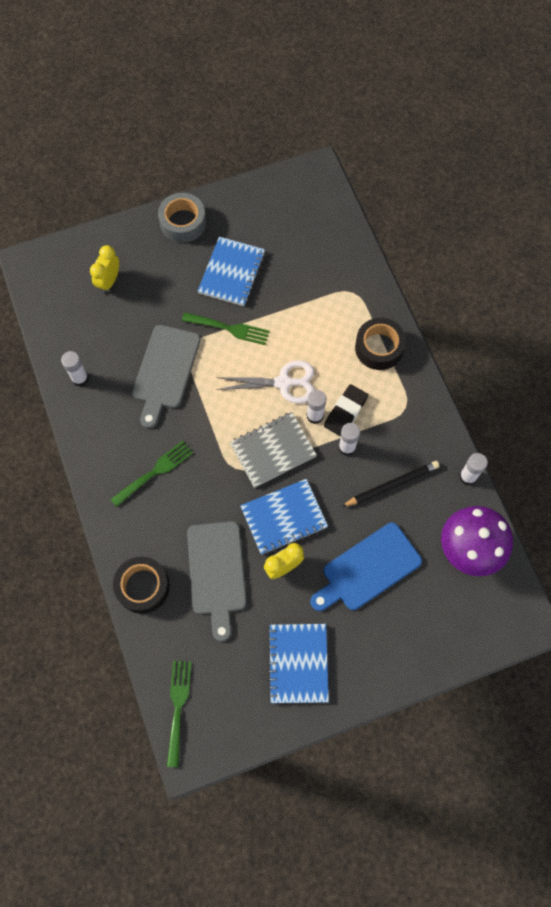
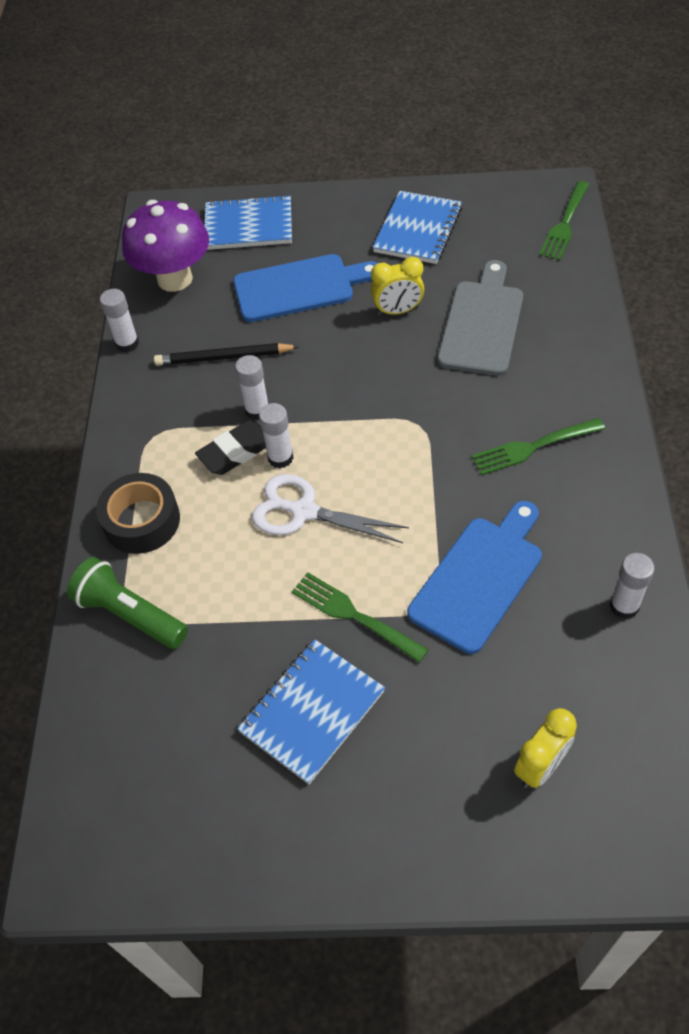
camera: 155 degrees left, 15 degrees down
(143, 587) = (580, 331): black tape -> none
(165, 371) = (479, 578): grey cutting board -> blue cutting board
(183, 222) = (365, 847): grey tape -> none
(273, 450) = (358, 431): grey notebook -> none
(284, 517) = (376, 357): blue notebook -> blue notebook (248, 226)
(354, 292) = (129, 614): none -> green flashlight

